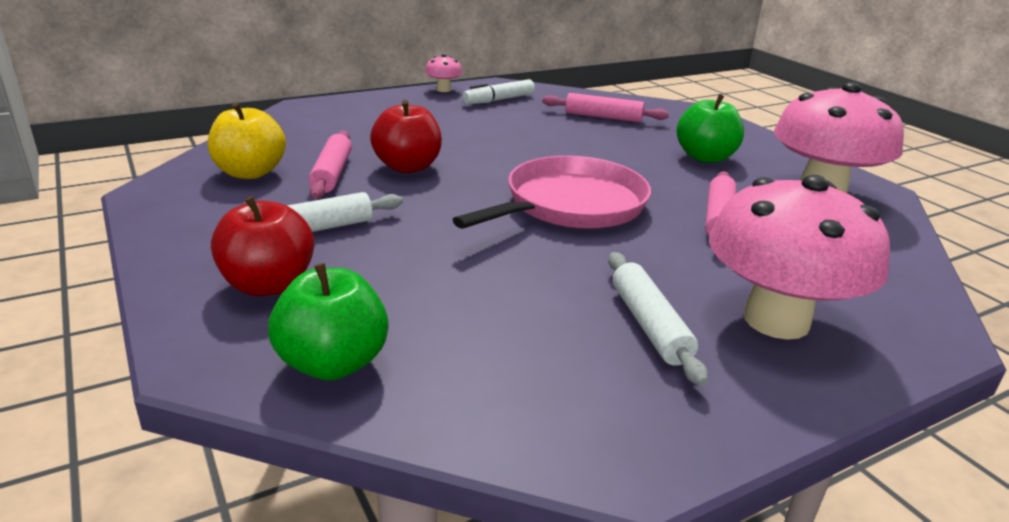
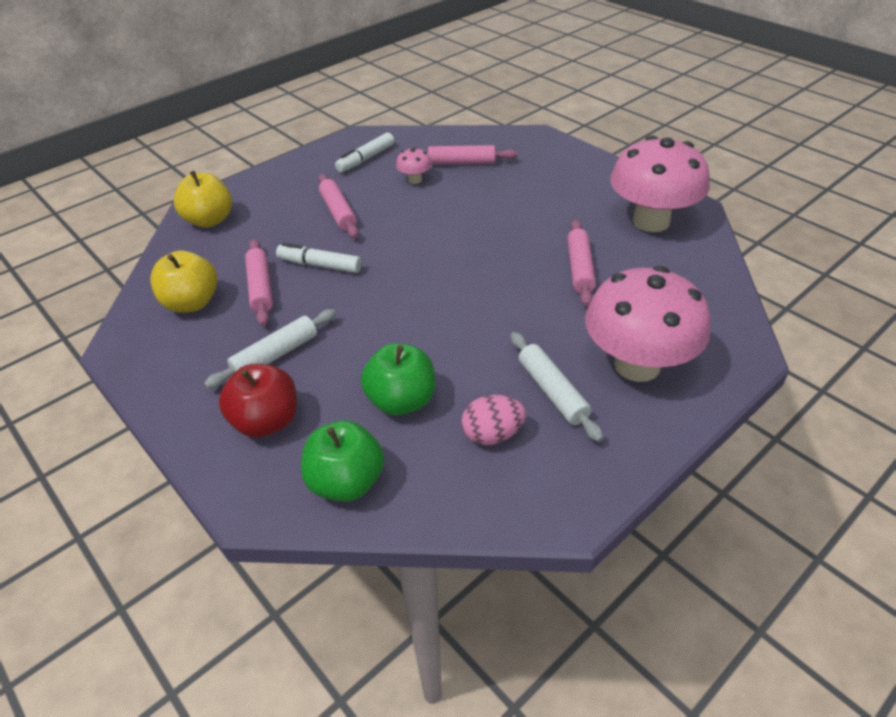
camera: 10 degrees left, 15 degrees up
(310, 117) = (209, 220): none -> yellow apple
(407, 167) = (320, 265): red apple -> white marker
(443, 90) = (312, 155): pink mushroom -> pink mushroom (415, 180)
(450, 132) = (338, 212): none -> pink rolling pin
(551, 353) = (492, 435): none -> pink egg
(570, 205) = (464, 280): pink pan -> none
(705, 157) = (555, 197): green apple -> green apple (401, 401)

